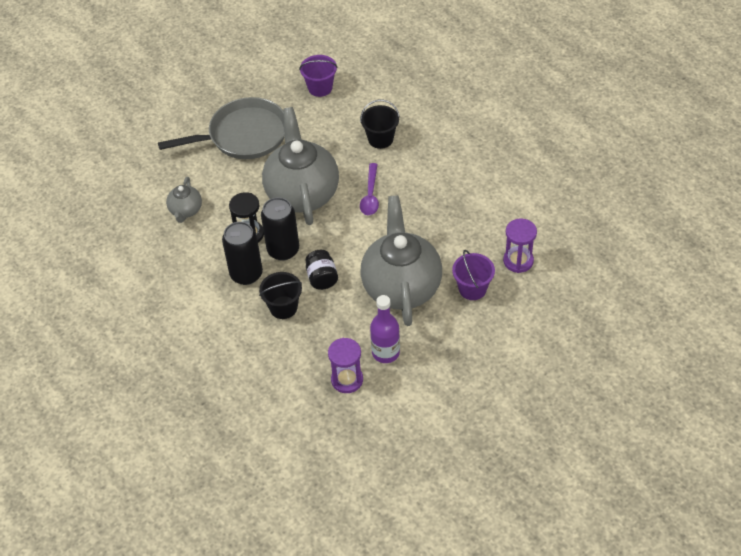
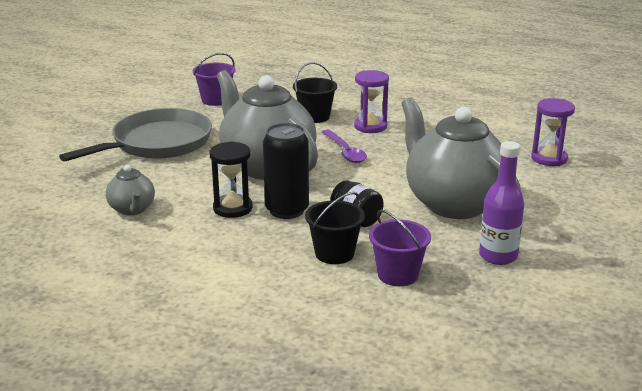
camera: 30 degrees left, 25 degrees down
(246, 274) = (259, 239): black can -> none
(347, 380) = (480, 291): purple hourglass -> purple hourglass (370, 126)
(472, 289) = (529, 186): purple bucket -> purple bucket (398, 275)

